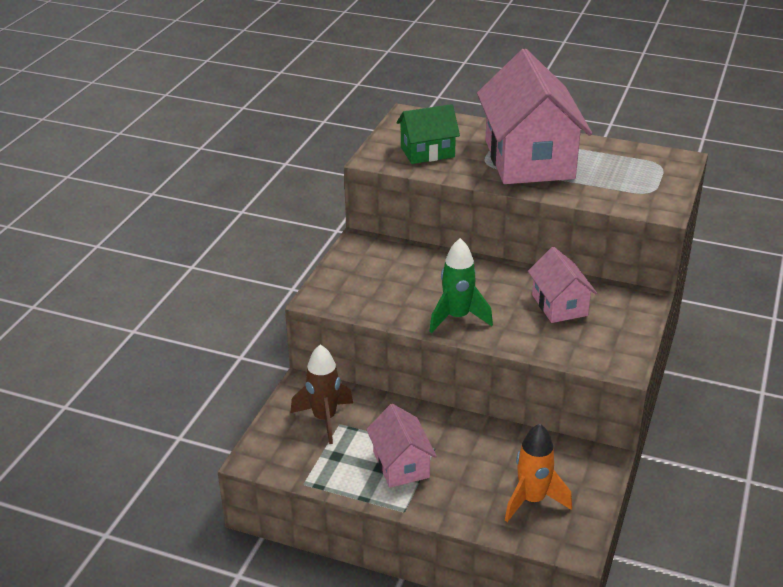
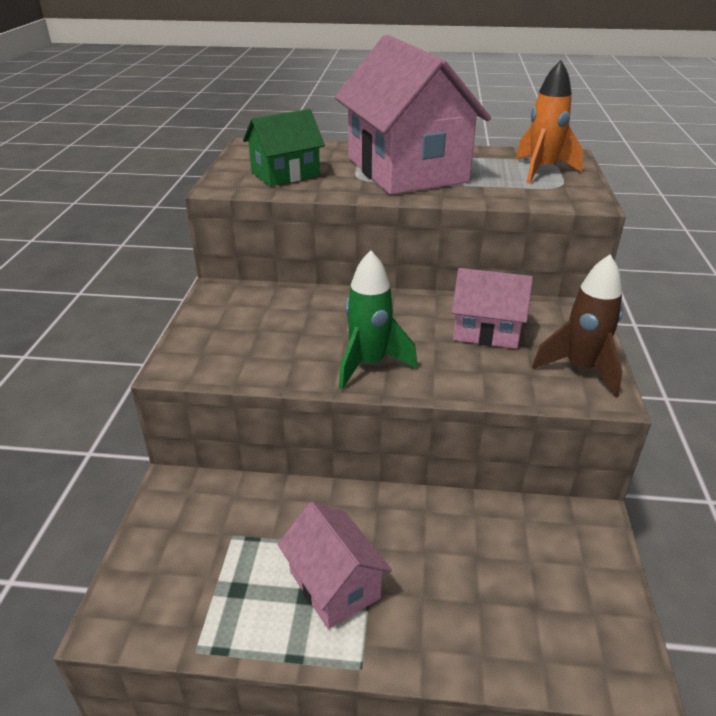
camera: 15 degrees left, 0 degrees up
(324, 419) = (210, 532): brown rocket -> brown rocket (581, 369)
(532, 500) = (534, 605): orange rocket -> orange rocket (542, 170)
(559, 305) = (487, 331): pink house -> pink house turned 45 degrees counterclockwise

